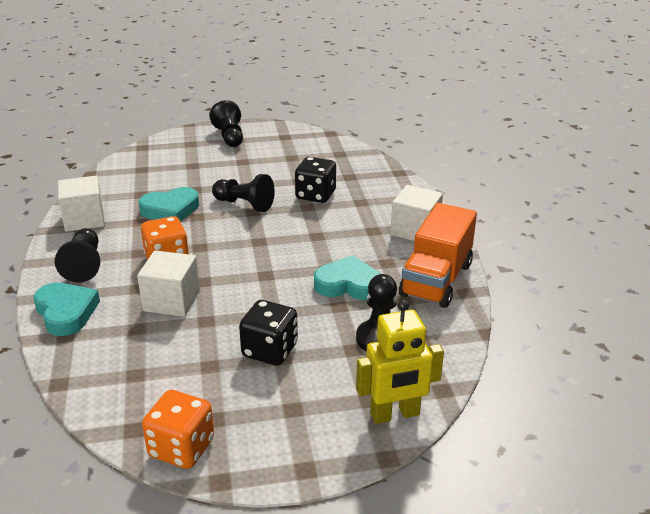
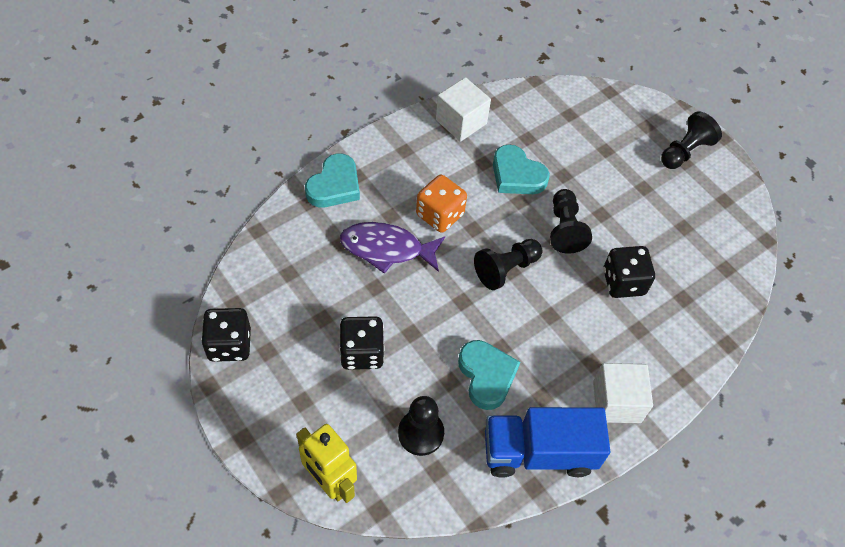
camera: 60 degrees right, 25 degrees up
(84, 265) = (398, 161): black pawn -> black pawn (506, 269)
(171, 301) = (387, 249): white cube -> purple fish
(181, 448) = (229, 344): orange dice -> black dice
(436, 280) = (538, 452): orange truck -> blue truck

